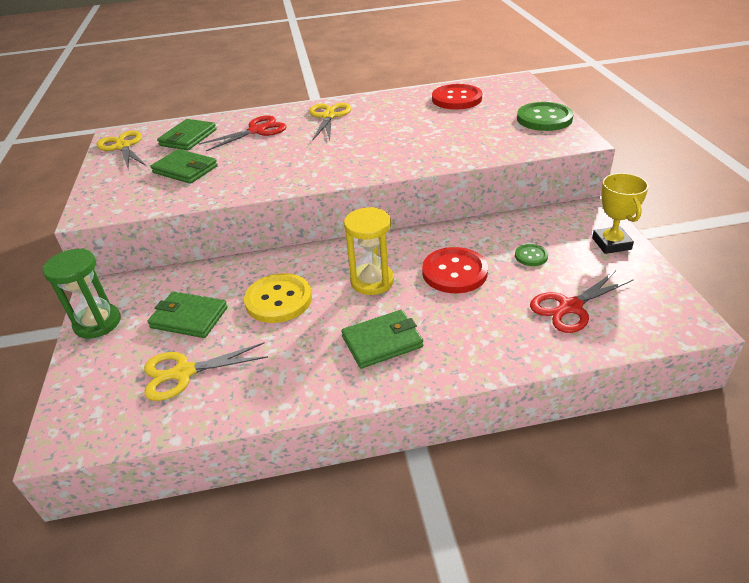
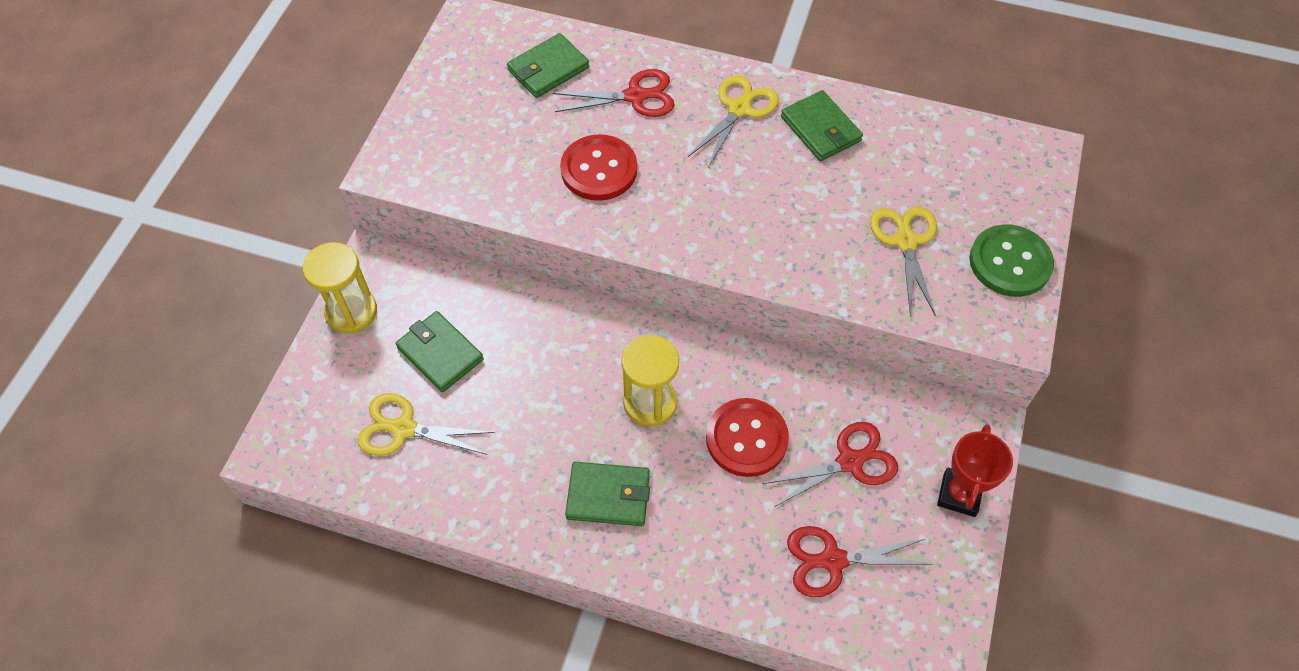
camera: 25 degrees right, 20 degrees up
(97, 323) = (351, 312): green hourglass -> yellow hourglass
(123, 147) = (467, 50): yellow scissors -> yellow scissors (906, 242)
(185, 169) = (516, 138): green wallet -> green wallet (820, 129)
(278, 300) = (539, 377): yellow button -> none
(456, 99) = (929, 154): red button -> red button (599, 170)
(531, 256) = (849, 461): green button -> red scissors
(611, 244) = (959, 494): yellow trophy -> red trophy

